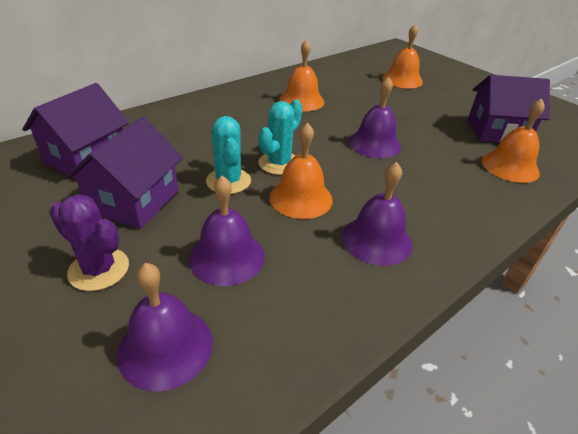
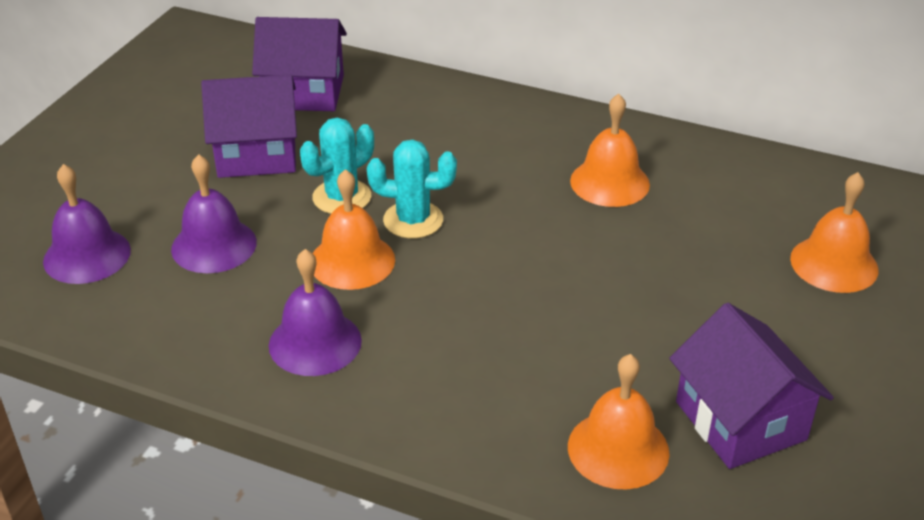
camera: 65 degrees right, 0 degrees up
(99, 269) = (150, 181): purple cactus -> none
(374, 144) = (546, 287): purple bell -> none

